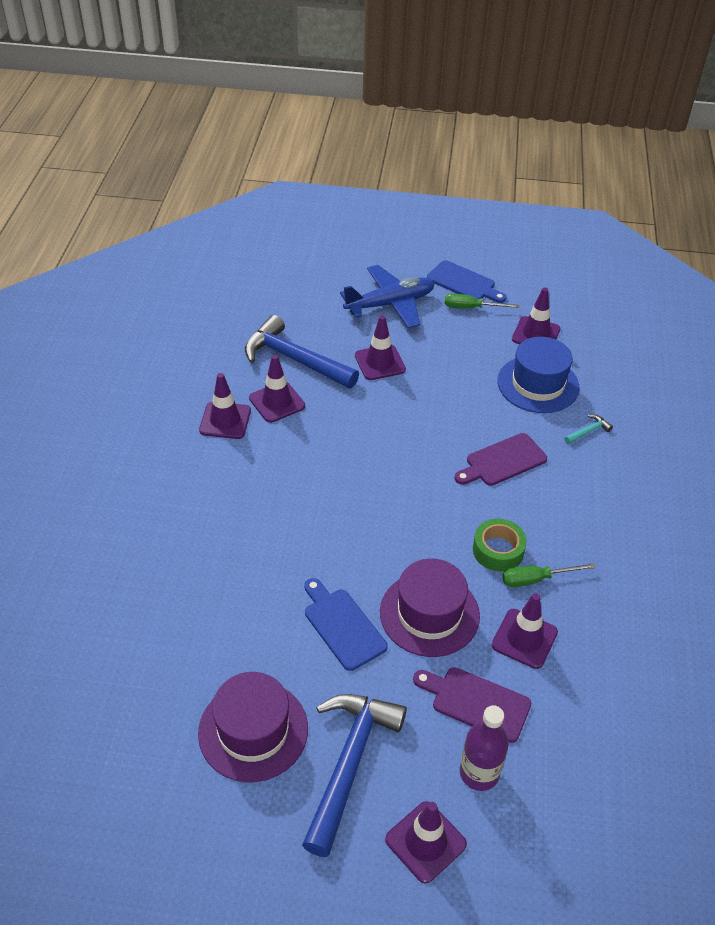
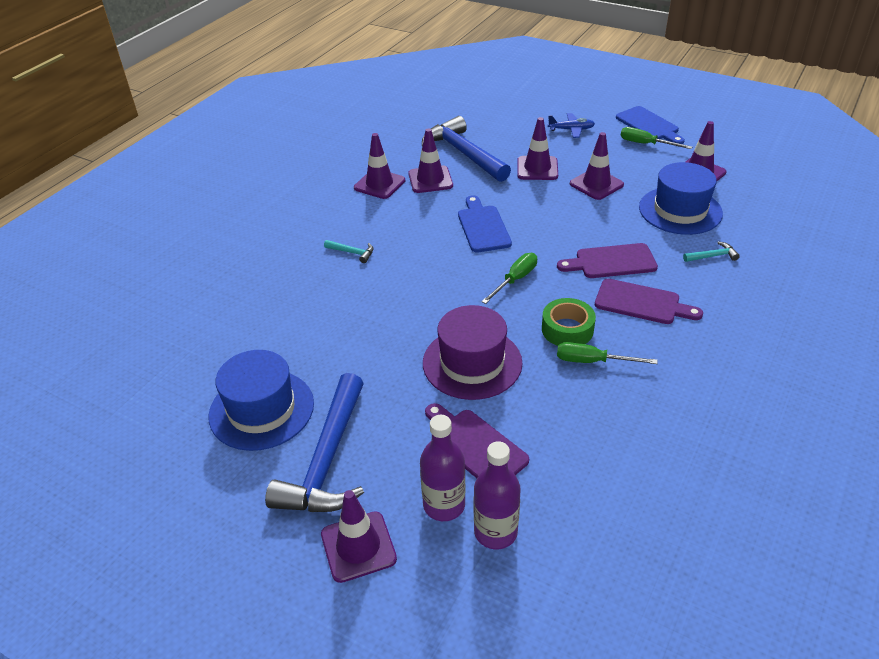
camera: 25 degrees right, 5 degrees down
(243, 516) = (352, 253): none -> turquoise hammer
(253, 730) = (261, 409): purple hat -> blue hat
(342, 626) = (387, 352): blue cutting board -> blue cutting board (483, 227)
(349, 763) = (327, 460): blue hammer -> blue hammer turned 150 degrees clockwise
(390, 304) = (571, 130): blue plane -> blue plane, size x0.51
(423, 506) = (515, 280): none -> green screwdriver
(524, 639) = (553, 406): purple traffic cone -> purple traffic cone (596, 184)
(536, 783) = (495, 532): none -> purple bottle
(550, 502) = (641, 303): none -> purple cutting board

